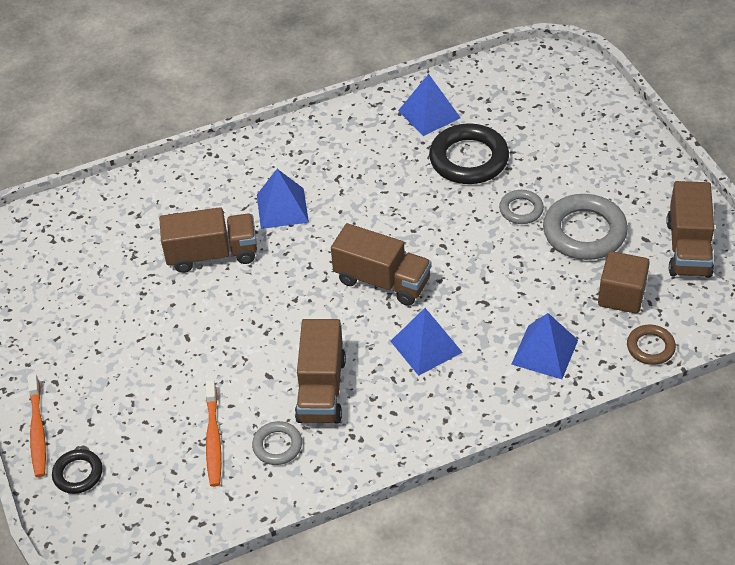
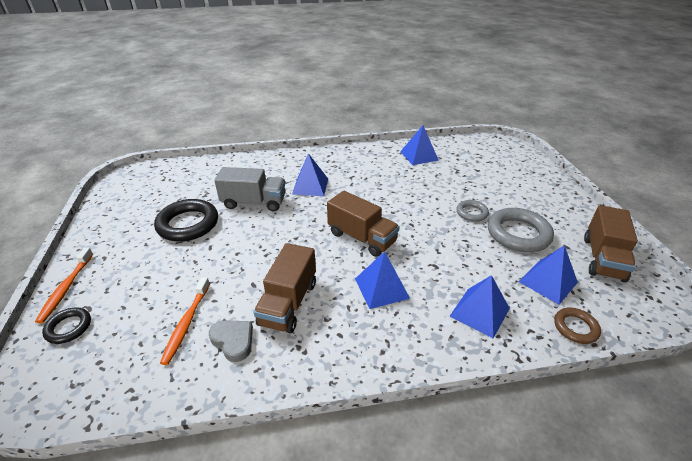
camera: 10 degrees right, 10 degrees down
(212, 254) = (254, 202): brown truck -> grey truck
(277, 445) = (233, 341): grey ring -> grey heart
(469, 159) = (439, 180): black ring -> black ring (188, 224)
(621, 295) = (548, 282): brown cube -> blue pyramid

